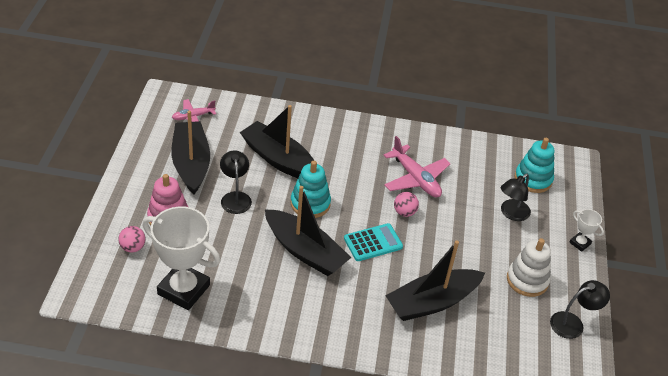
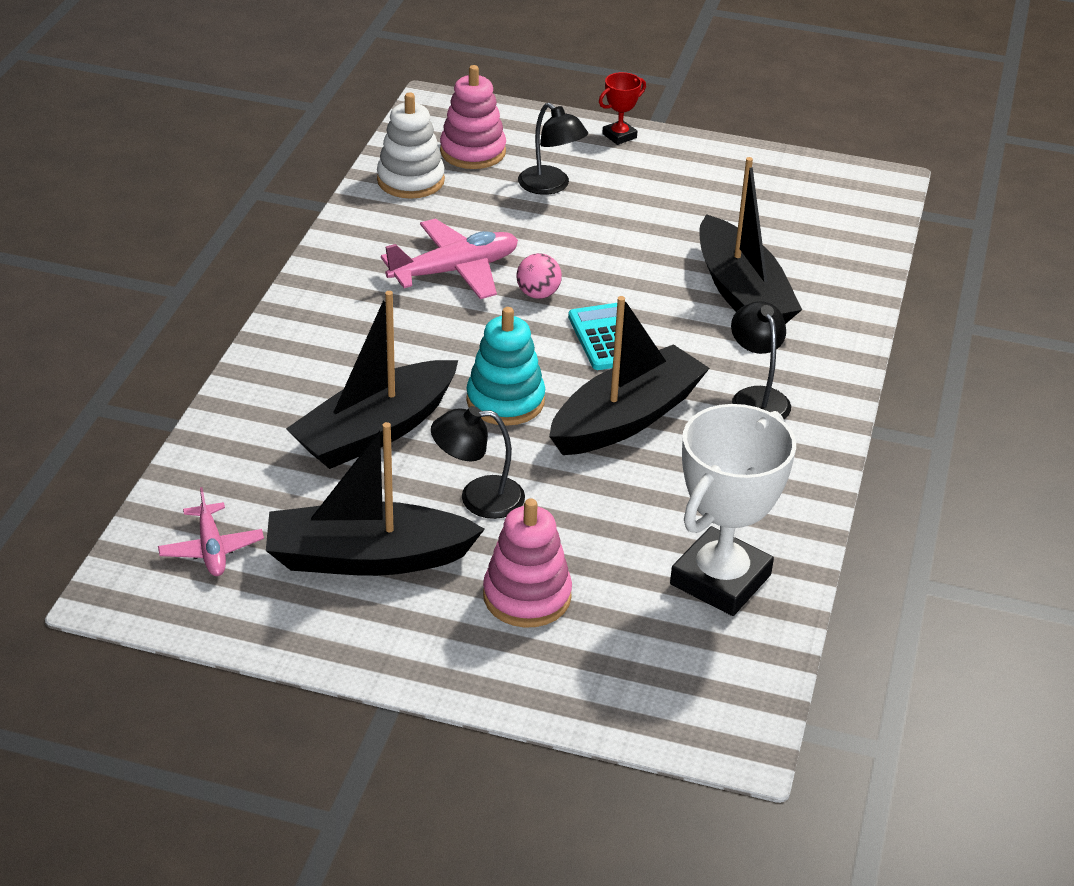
camera: 80 degrees left, 5 degrees down
(133, 247) = (608, 652): pink ball -> none
(527, 280) = (695, 196): white stacking toy -> white stacking toy (410, 180)
(533, 179) = (473, 152): turquoise stacking toy -> pink stacking toy
(573, 323) = (777, 172): black lamp -> black lamp (756, 397)
(580, 243) = (619, 136): white trophy -> red trophy

